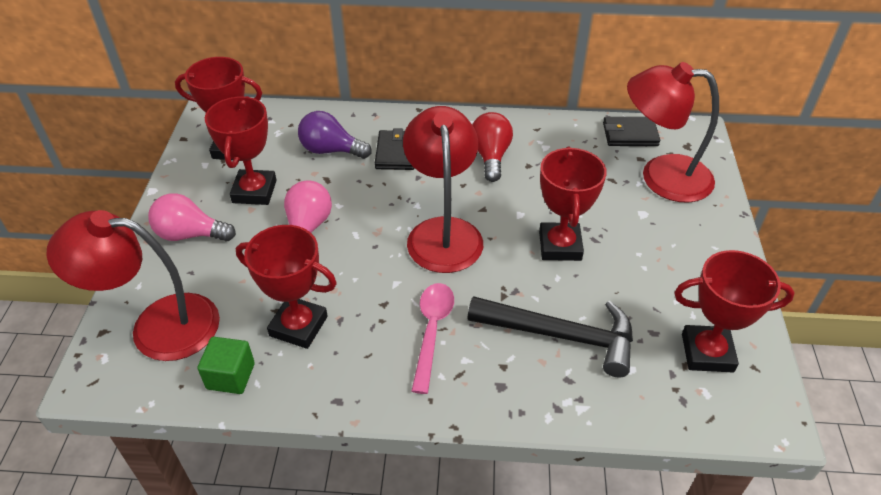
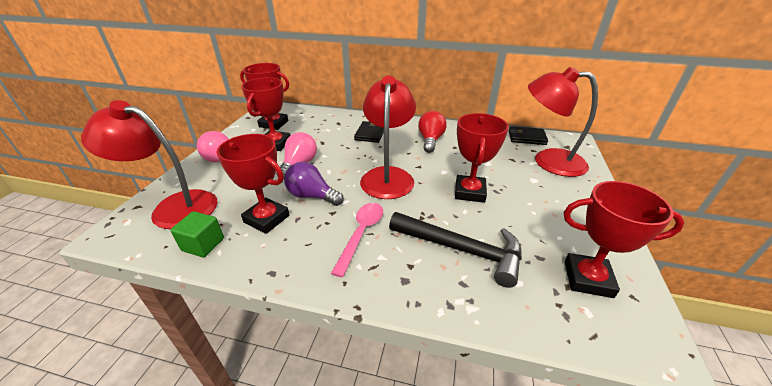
camera: 10 degrees right, 10 degrees down
(331, 150) = (330, 129): purple light bulb -> purple light bulb (312, 196)

